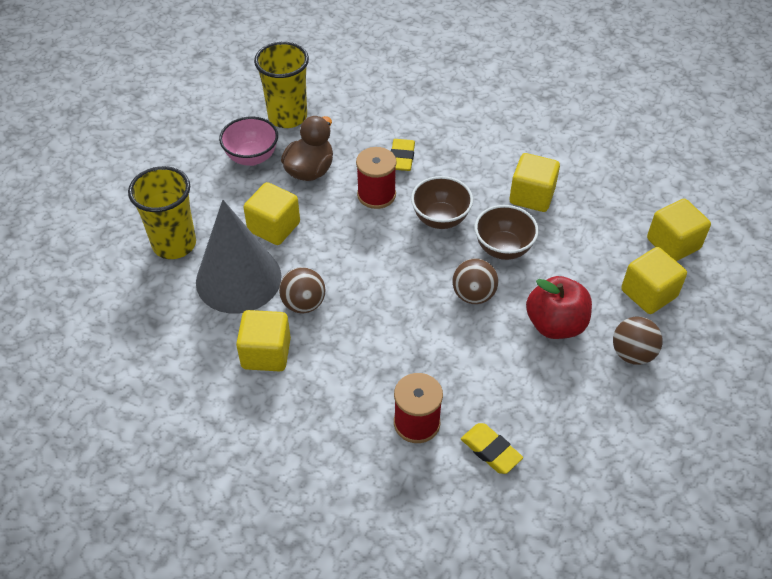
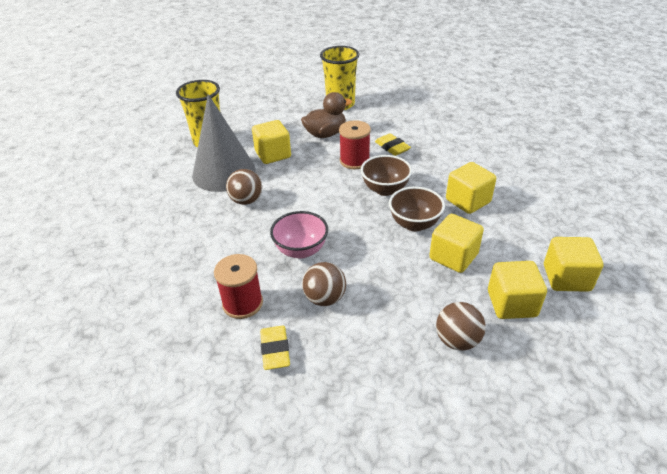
camera: 35 degrees right, 10 degrees down
(252, 157) = (298, 116): pink bowl -> pink bowl (301, 250)
(266, 353) = (195, 217): yellow cube -> yellow cube (453, 256)
(402, 158) = (392, 147): yellow eraser -> yellow eraser turned 75 degrees counterclockwise
(473, 295) = (364, 243): brown ball -> brown ball (325, 298)
(555, 324) = (409, 289): red apple -> none

